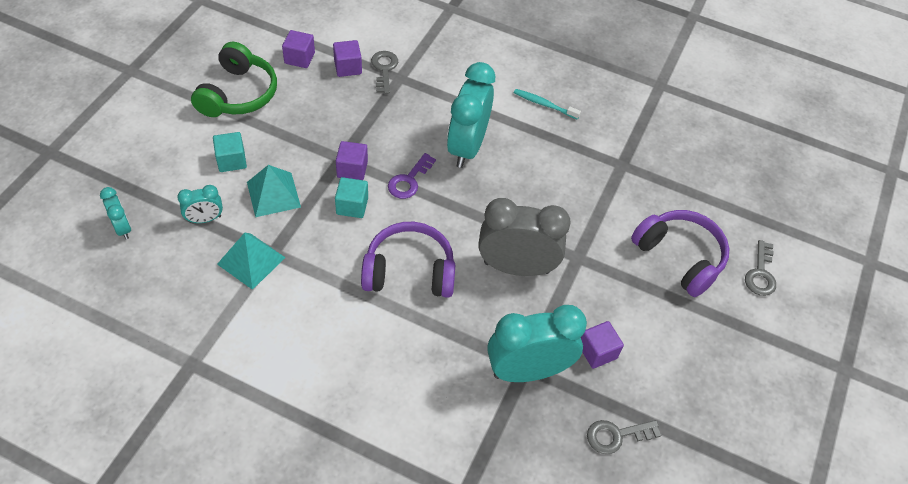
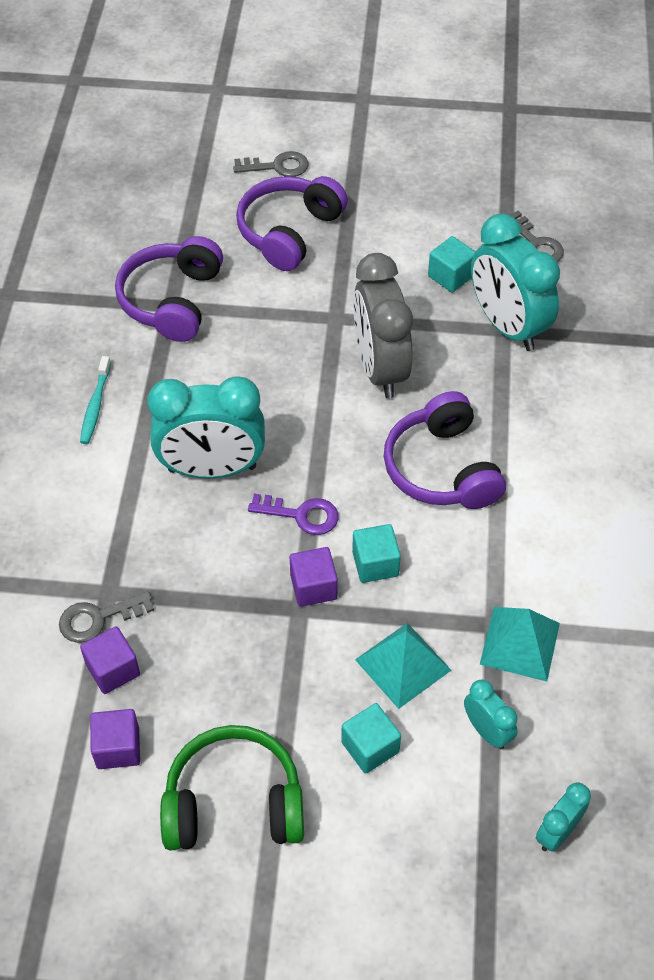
camera: 105 degrees left, 0 degrees up
(597, 352) = (450, 276): purple cube -> turquoise cube
(626, 166) = (172, 300): none -> purple headphones

